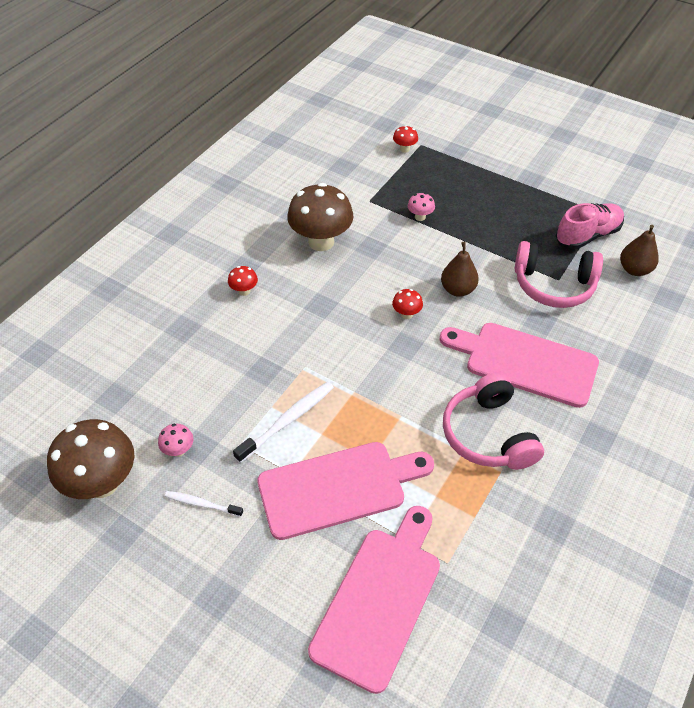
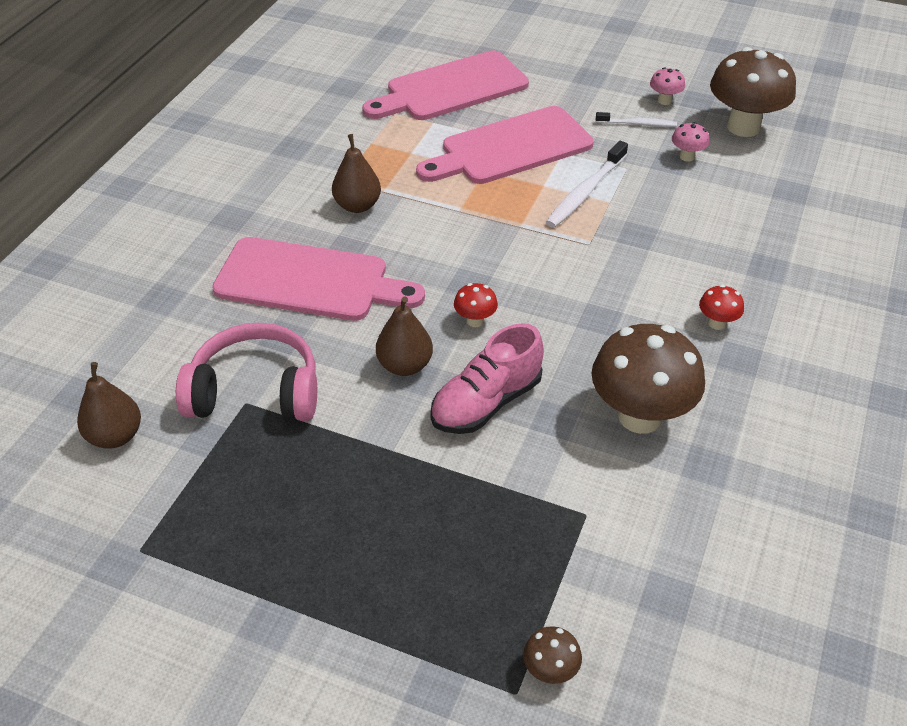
camera: 170 degrees right, 5 degrees down
(380, 600) = (451, 88): pink cutting board -> pink cutting board turned 45 degrees clockwise
(404, 149) = (550, 671): red mushroom -> brown mushroom
(420, 217) = (484, 490): pink mushroom -> pink mushroom (664, 101)
(488, 434) = (357, 206): pink headphones -> brown pear
(587, 235) = (179, 493): pink shoe -> pink shoe (486, 403)

